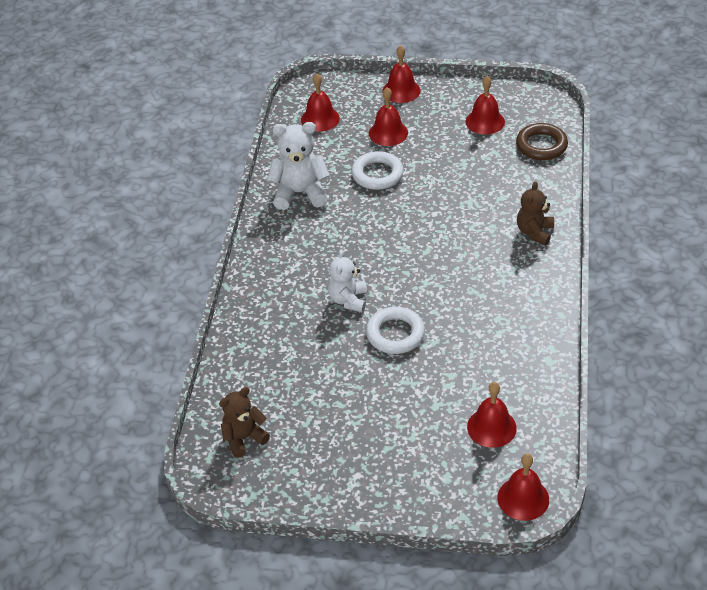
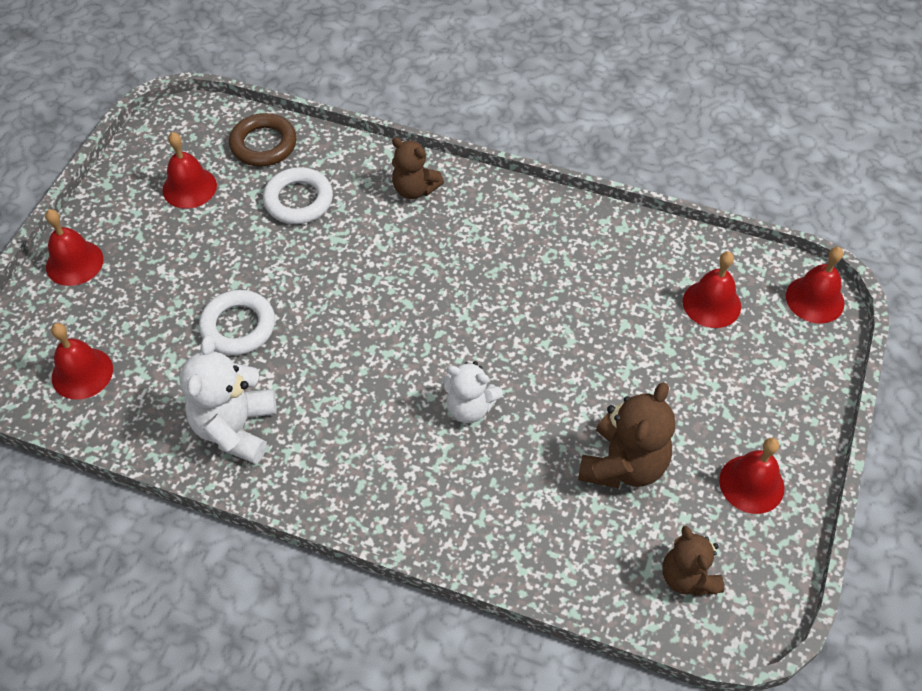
camera: 80 degrees left, 10 degrees up
(325, 391) = (623, 464): none -> brown teddy bear
(388, 133) = (158, 296): red bell -> red bell (751, 484)
(395, 334) = (544, 367): white ring -> white ring (298, 200)

